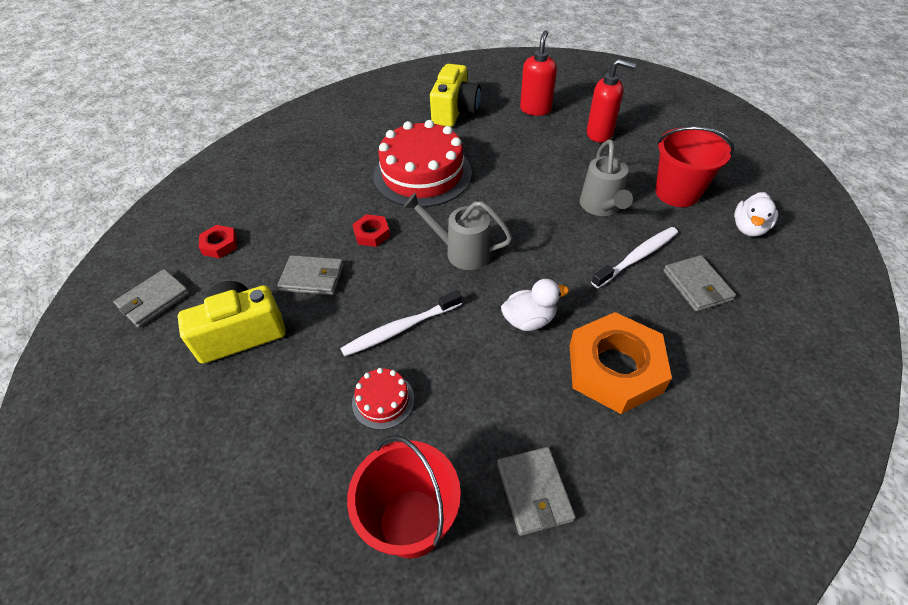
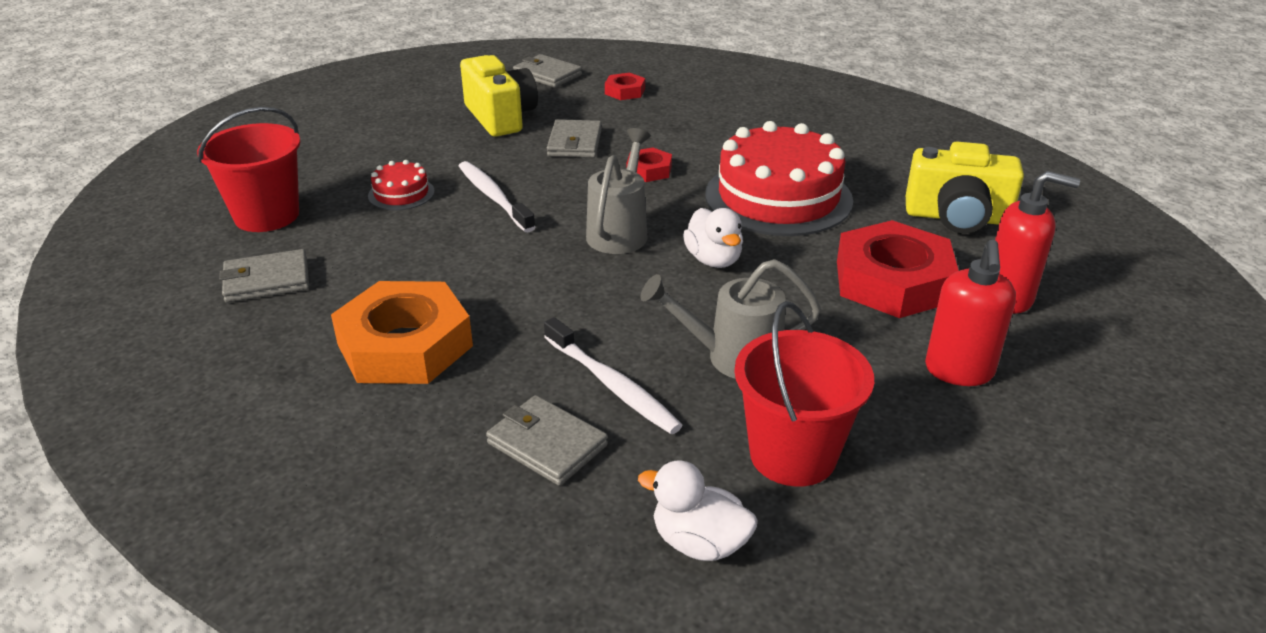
camera: 85 degrees right, 15 degrees down
(521, 142) = (893, 281): none -> red nut
(529, 320) = (495, 281): white duck -> white duck (713, 260)
(697, 285) = (547, 444): grey wallet -> grey wallet turned 60 degrees clockwise

